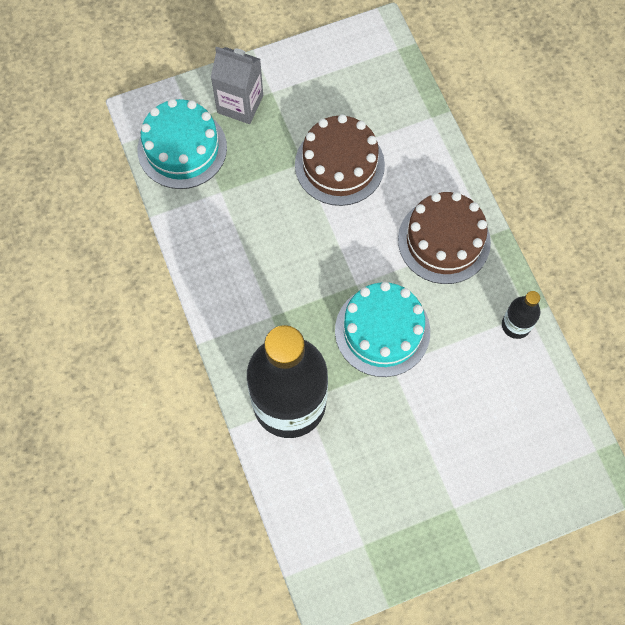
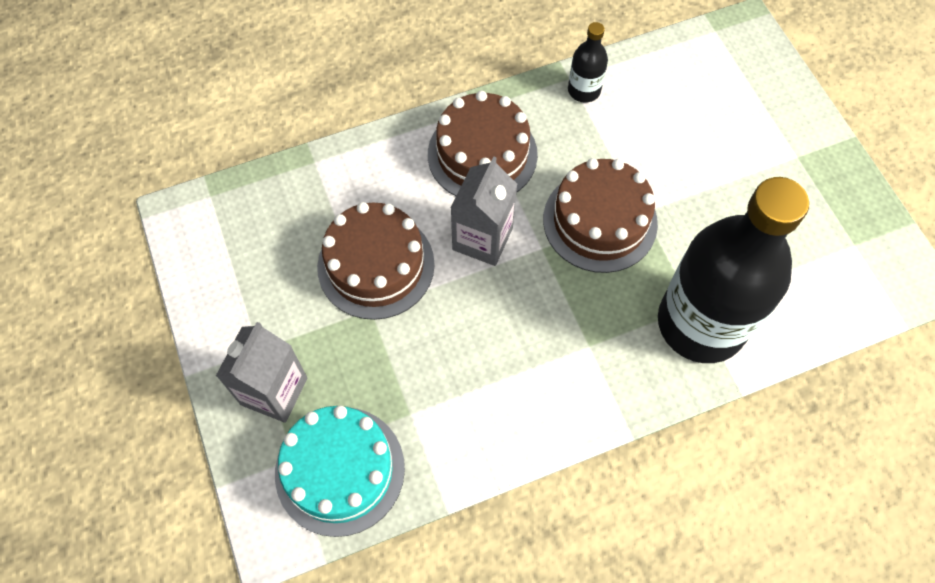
camera: 90 degrees left, 5 degrees down
(364, 240) = (482, 239): none -> grey carton
(382, 331) = (600, 221): turquoise cake -> brown cake

